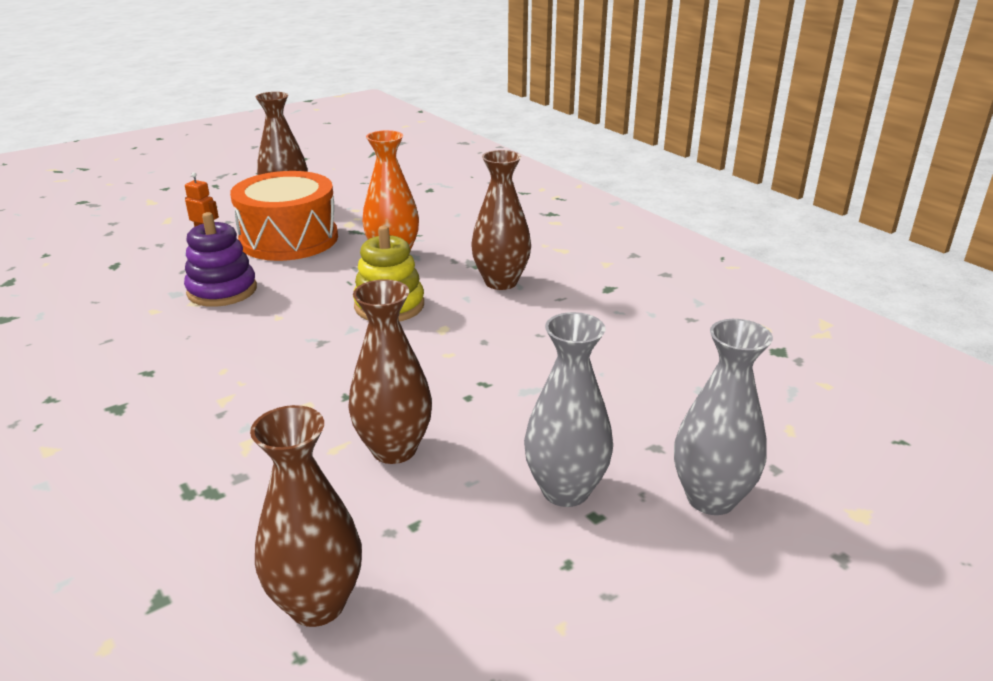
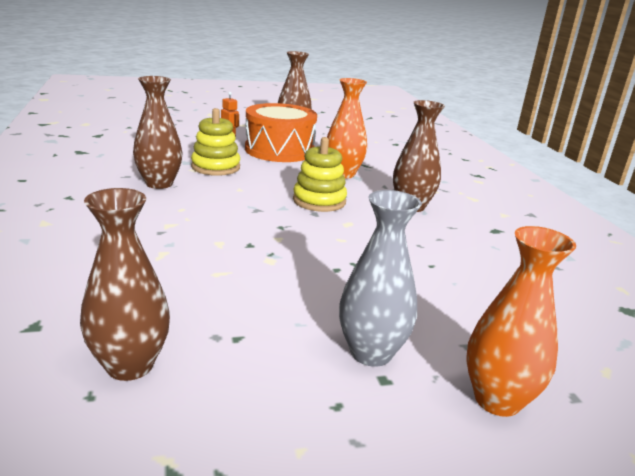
camera: 20 degrees right, 5 degrees down
(222, 290) = (215, 167): purple stacking toy -> yellow stacking toy
(394, 449) = (258, 286): brown vase -> brown vase (159, 184)
(711, 498) = (497, 400): grey vase -> orange vase

